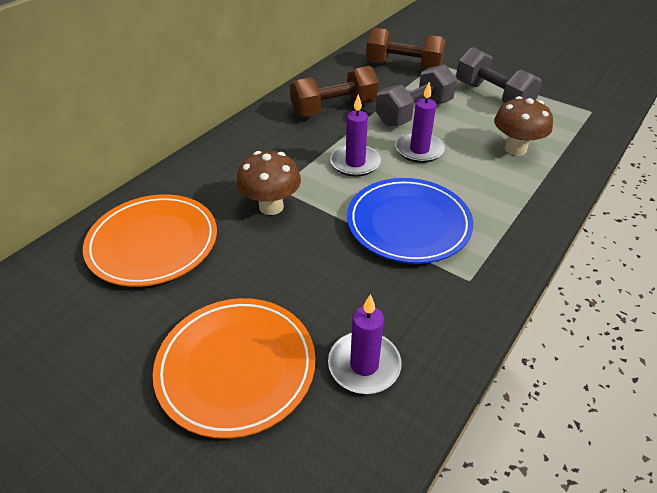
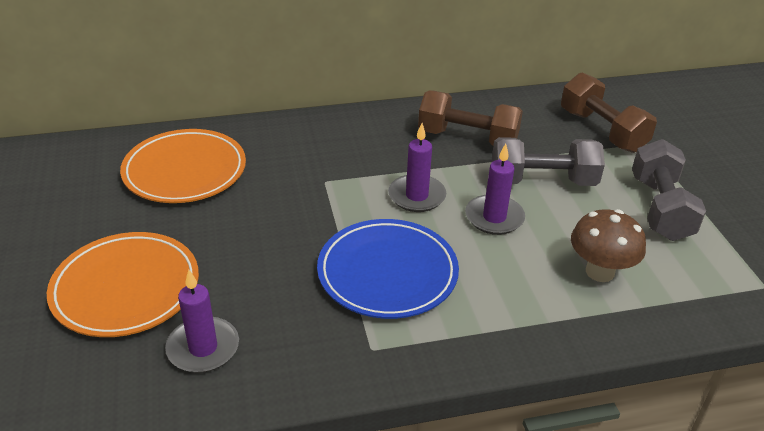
camera: 40 degrees right, 5 degrees down
(271, 206) = (298, 192): brown mushroom -> none

